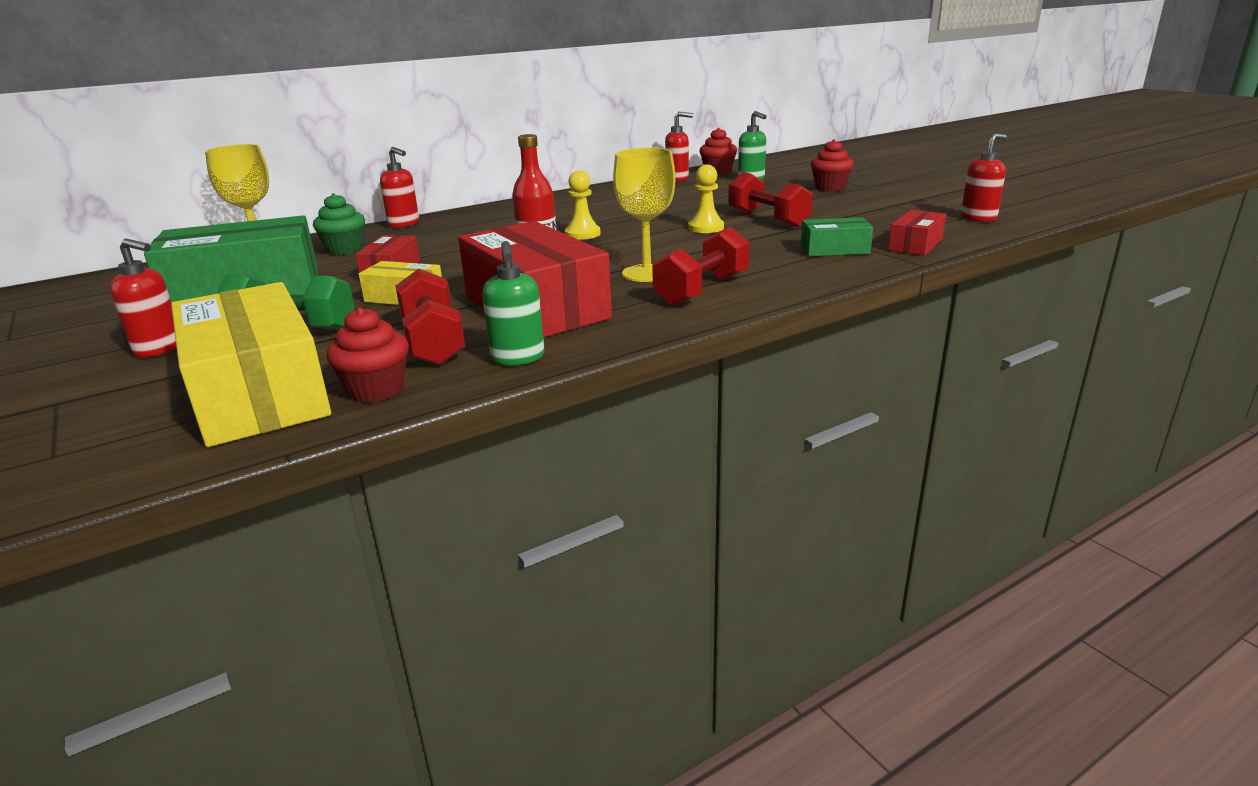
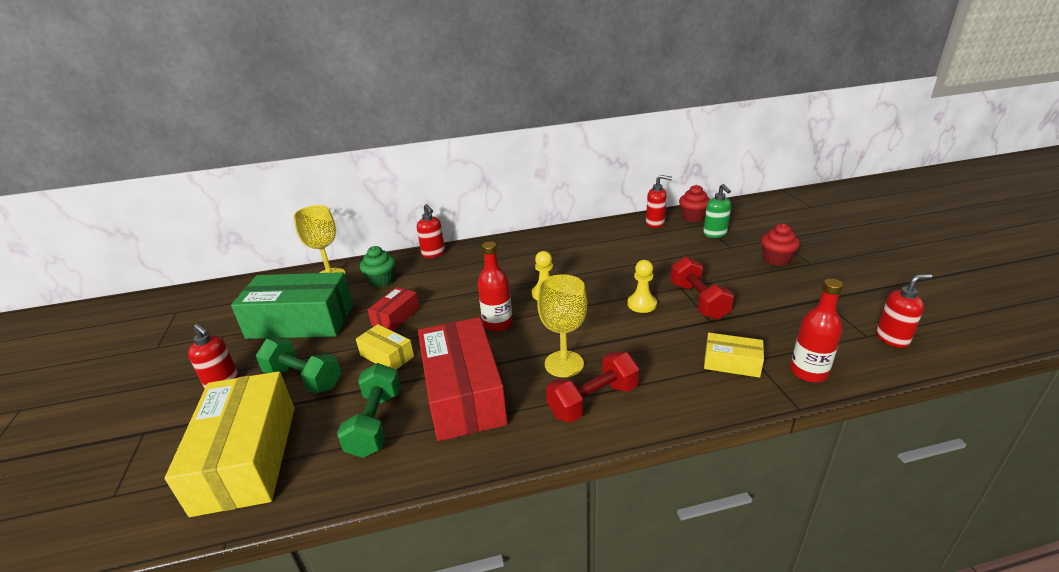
camera: 20 degrees right, 5 degrees up
(376, 390) = (312, 477): red cupcake -> none
(433, 342) = (375, 423): red dumbbell -> green dumbbell
(518, 358) = (418, 463): green soap dispenser -> none
(834, 249) = (731, 363): green box -> yellow box
(915, 245) = (808, 372): red box -> red bottle

